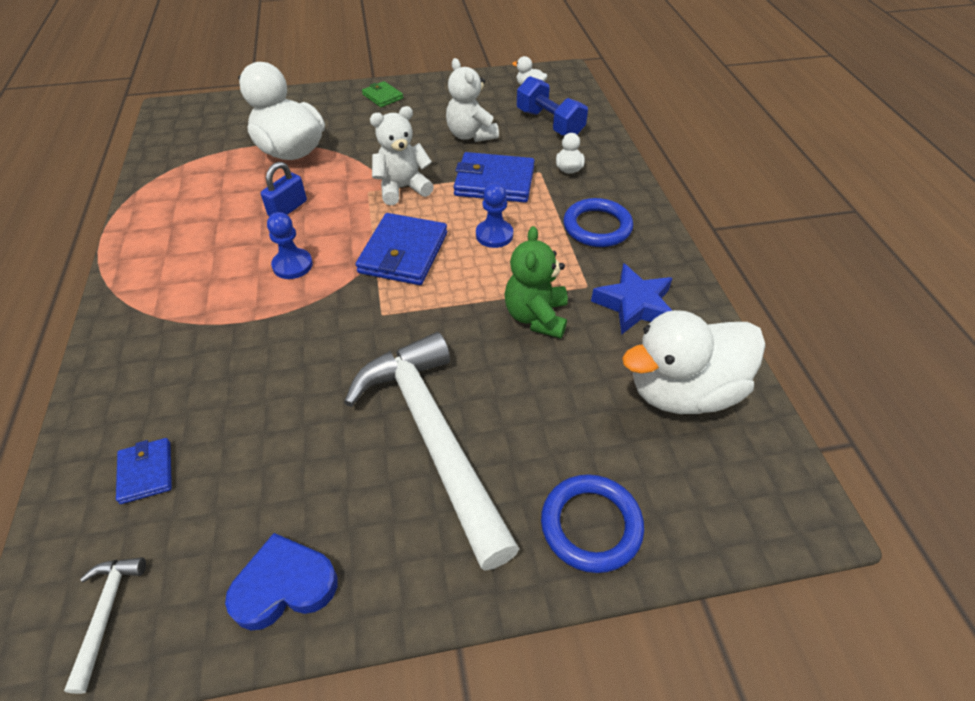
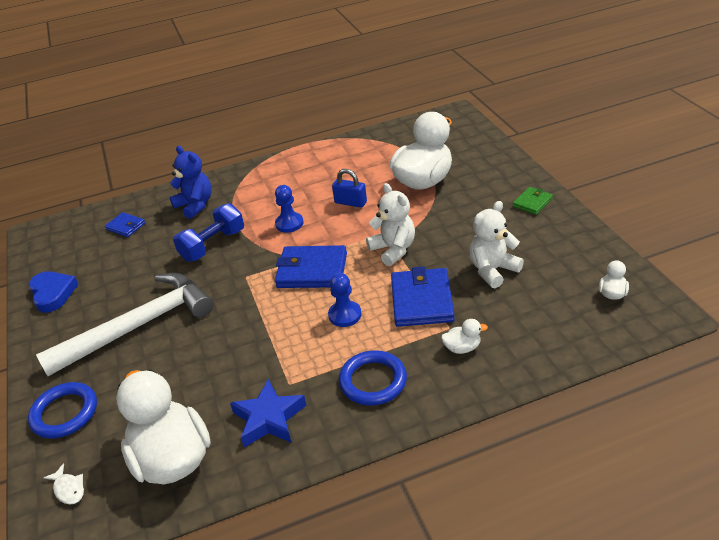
camera: 85 degrees right, 10 degrees down
(106, 613) = (51, 244): white hammer -> none
(146, 472) = (125, 226): blue wallet -> blue wallet turned 60 degrees clockwise
(161, 368) = (195, 205): none -> blue teddy bear
(536, 317) = (249, 357): green teddy bear -> none
(549, 123) = (543, 321): blue dumbbell -> blue dumbbell (213, 245)
(725, 503) = (68, 489): none -> white fish

